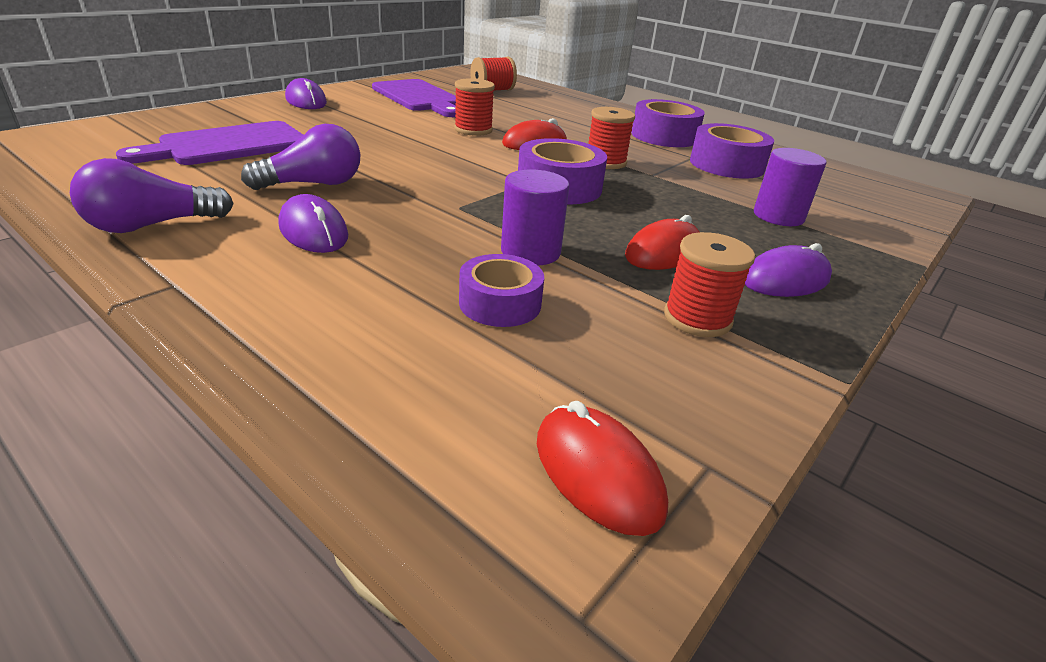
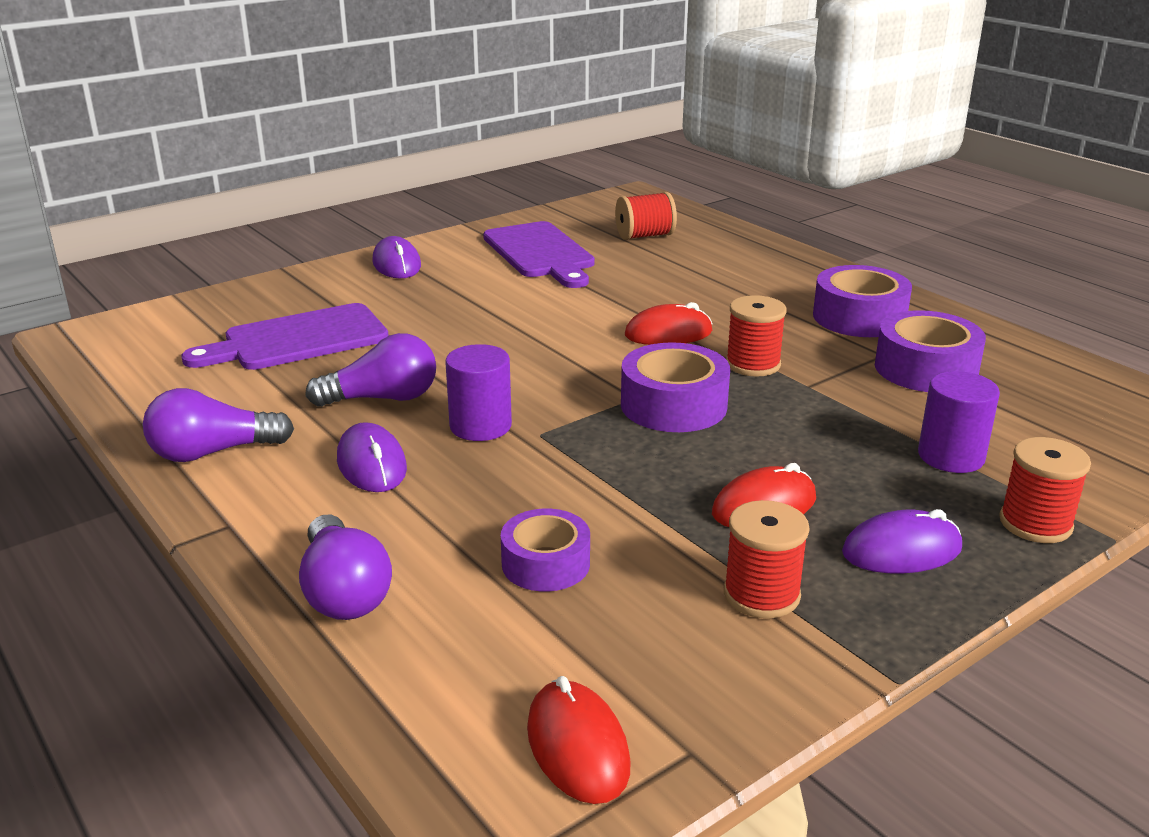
camera: 15 degrees right, 5 degrees down
(307, 339) = (344, 592): none -> purple light bulb
(473, 130) = (595, 310): red spool -> red spool (1035, 523)
(530, 252) = (603, 499): purple cylinder -> purple cylinder (480, 426)

